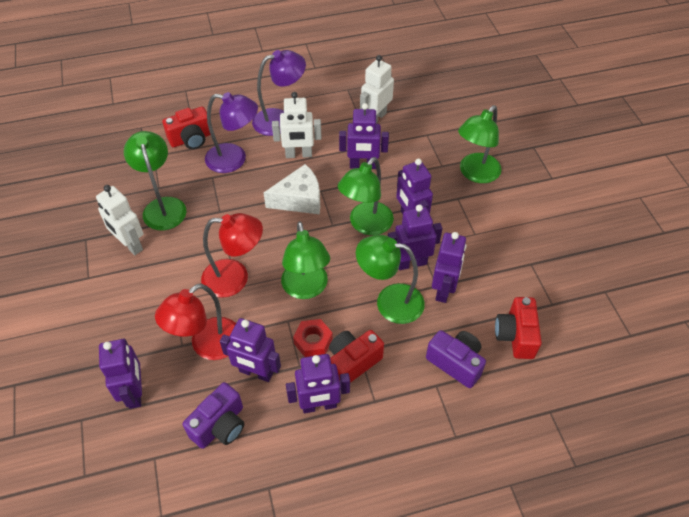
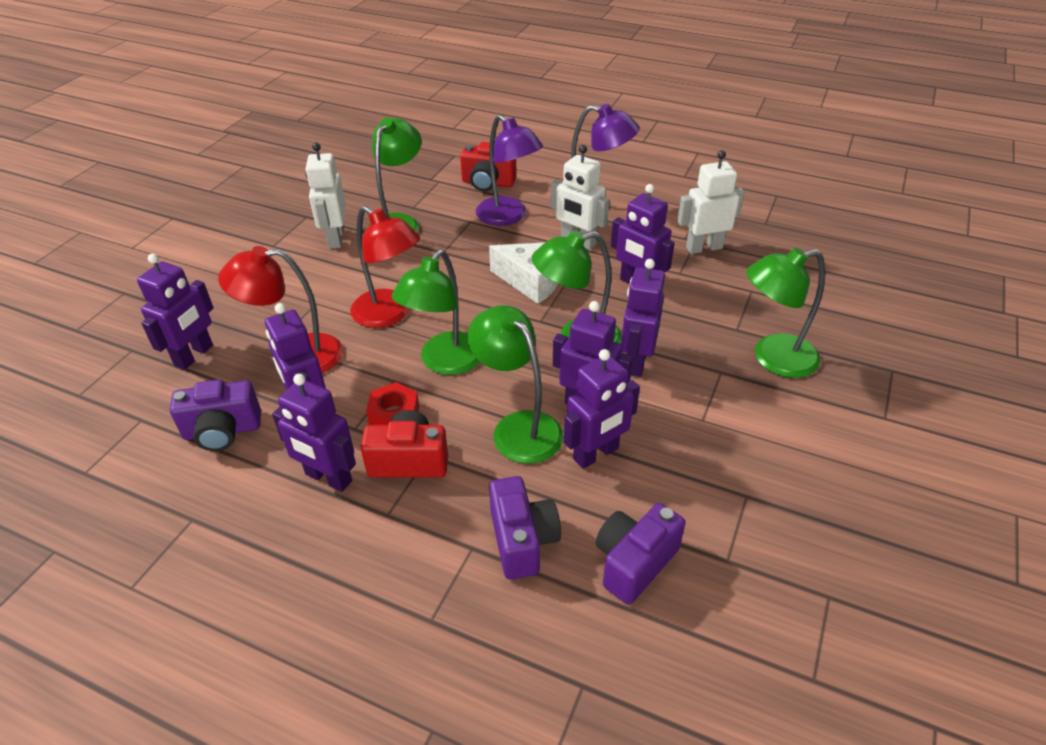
camera: 40 degrees right, 10 degrees down
(515, 335) = (634, 562): red camera -> purple camera

